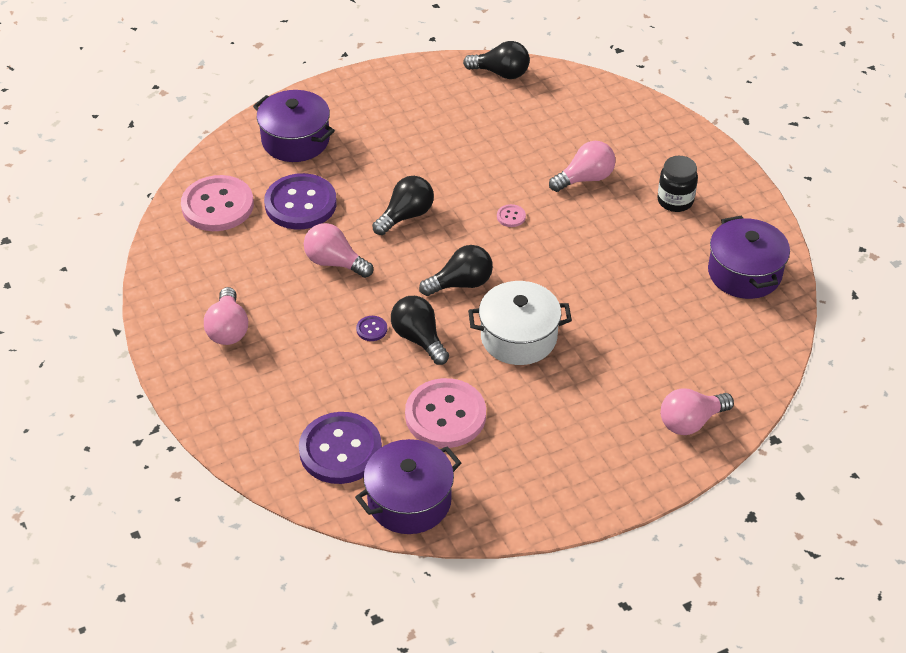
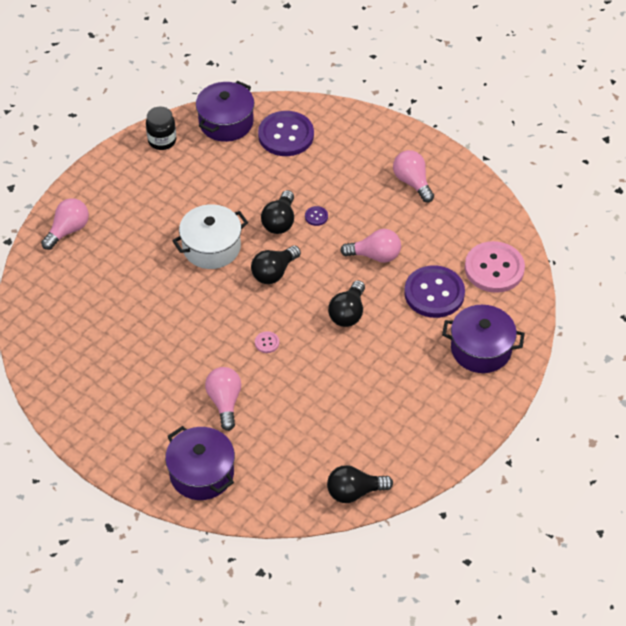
camera: 155 degrees right, 5 degrees up
(419, 339) = (280, 221): black light bulb -> black light bulb turned 75 degrees clockwise
(445, 415) = (232, 178): pink button -> none
(585, 178) = (225, 402): pink light bulb -> pink light bulb turned 135 degrees clockwise
(675, 201) = (141, 408): black jar -> black jar (162, 141)
(744, 273) = (64, 360): purple pot -> purple pot (201, 473)

